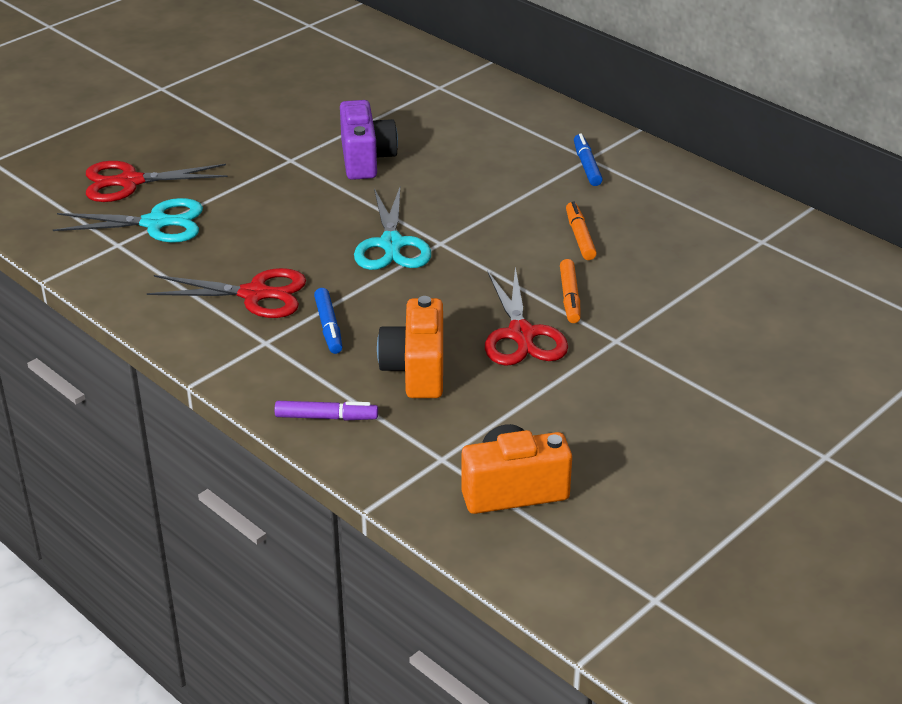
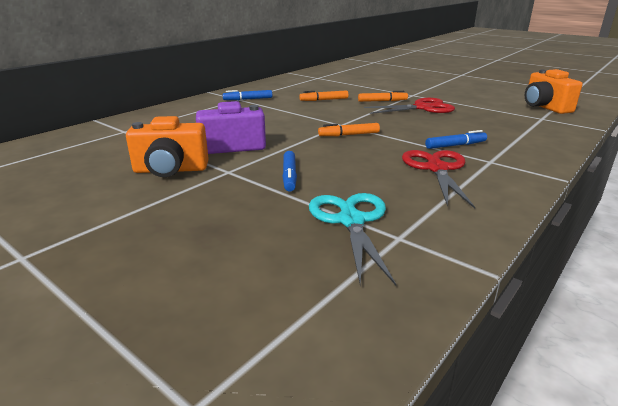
camera: 95 degrees left, 10 degrees down
(130, 182) = (268, 247): red scissors -> none
(266, 195) = (289, 176): none -> blue marker
(326, 417) = (545, 141): purple marker -> none
(391, 244) = (348, 135): turquoise scissors -> orange marker
(416, 370) = (476, 125): orange camera -> orange camera (170, 170)

